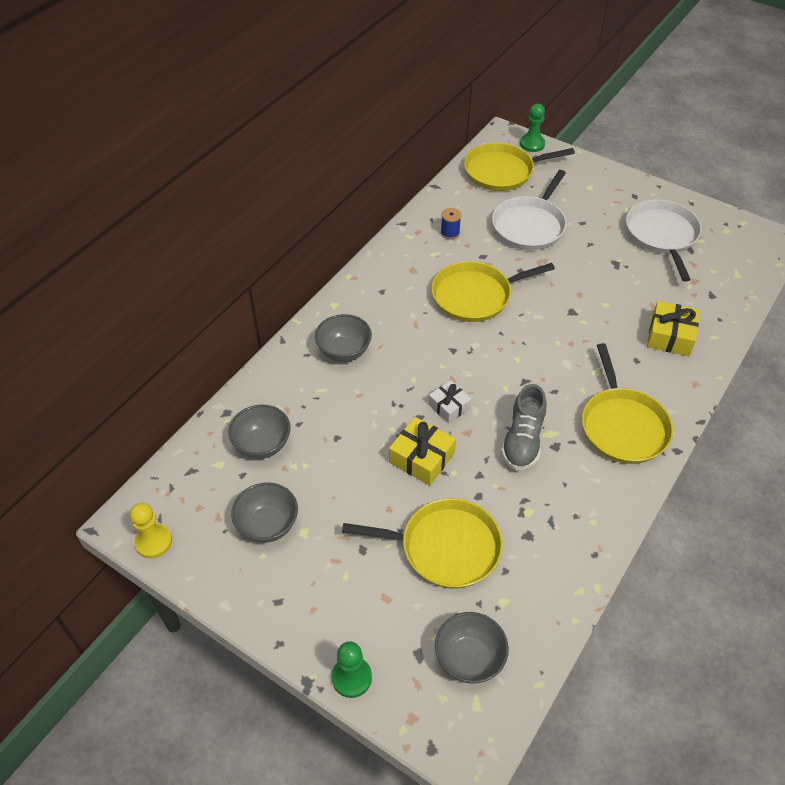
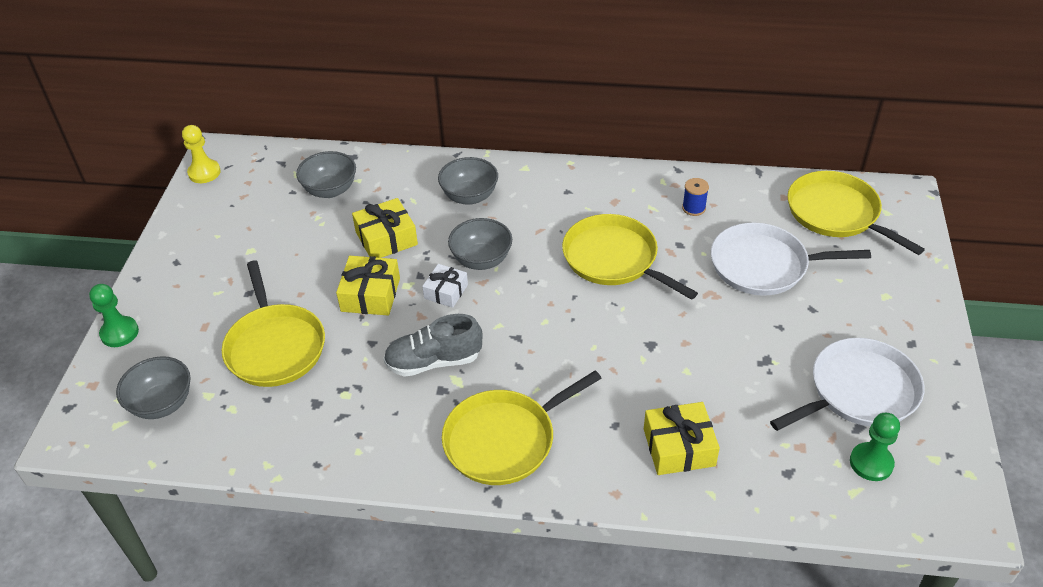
camera: 65 degrees right, 5 degrees down
(267, 525) = (248, 226): grey bowl -> grey bowl (481, 260)
(358, 424) = (386, 238): none -> yellow gift
(532, 144) = (913, 221): green pawn -> green pawn (871, 463)

